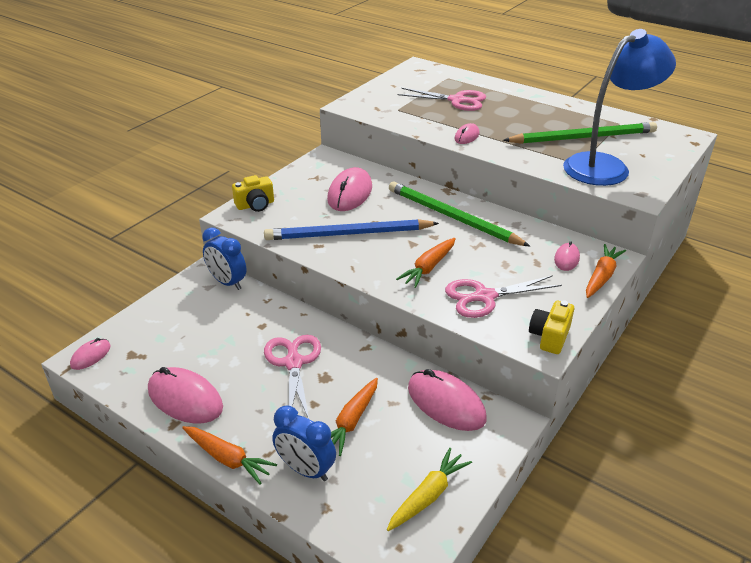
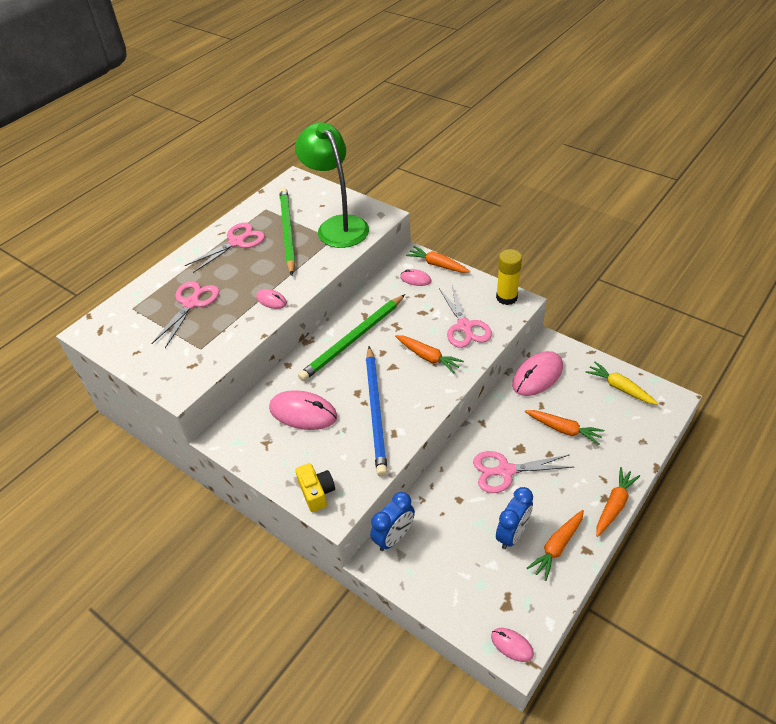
camera: 85 degrees left, 10 degrees up
(185, 399) = (557, 547): pink mouse -> orange carrot
(306, 470) = (614, 454): blue clock -> blue clock (512, 534)
(549, 337) = (506, 297): yellow camera -> yellow glue stick
(555, 113) = (237, 242): none -> pink scissors
(606, 166) = (338, 226): blue lamp -> green lamp

